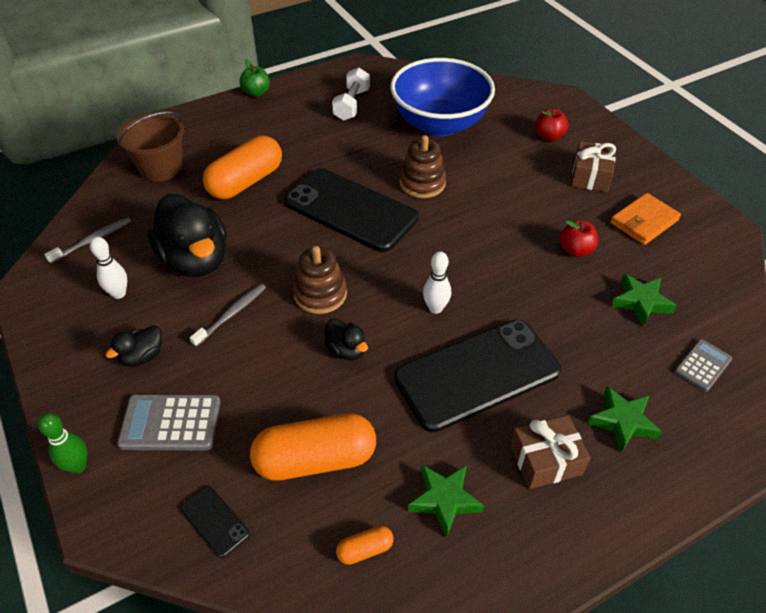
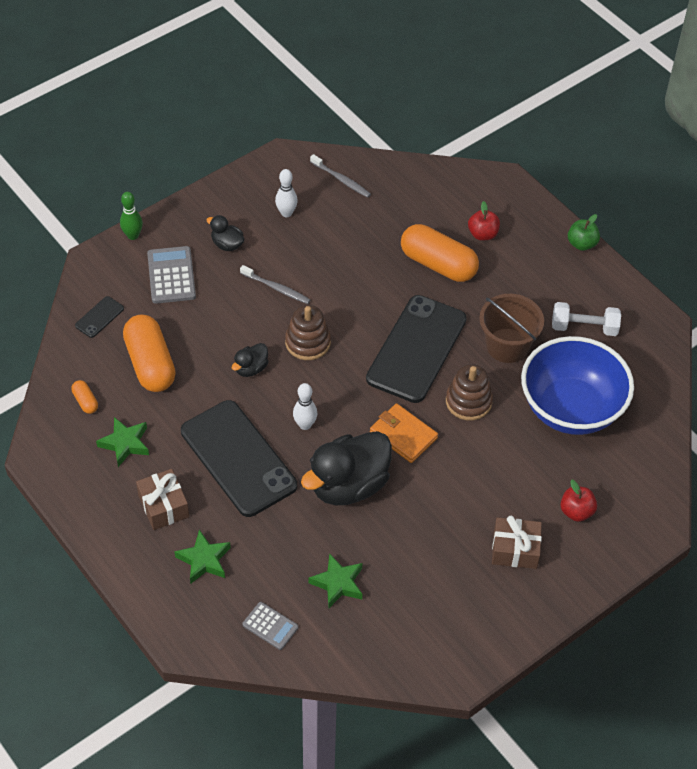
camera: 80 degrees right, 5 degrees up
(161, 168) = (443, 199): brown bucket -> brown bucket (507, 345)
(195, 260) = (331, 251): black duck -> black duck (348, 485)
(575, 250) = (398, 532): red apple -> red apple (482, 234)
(644, 221) = (452, 595): orange wallet -> orange wallet (403, 435)

